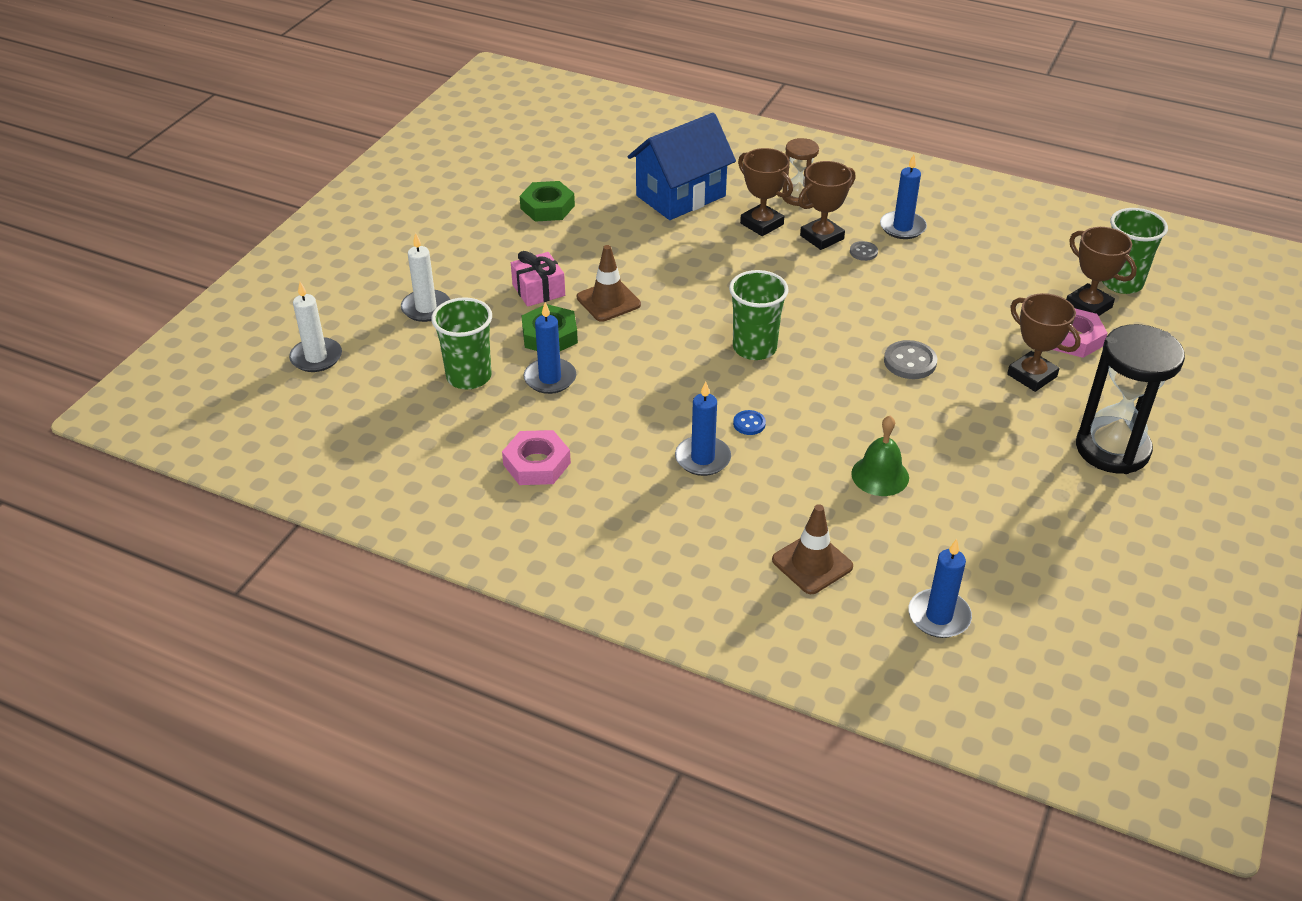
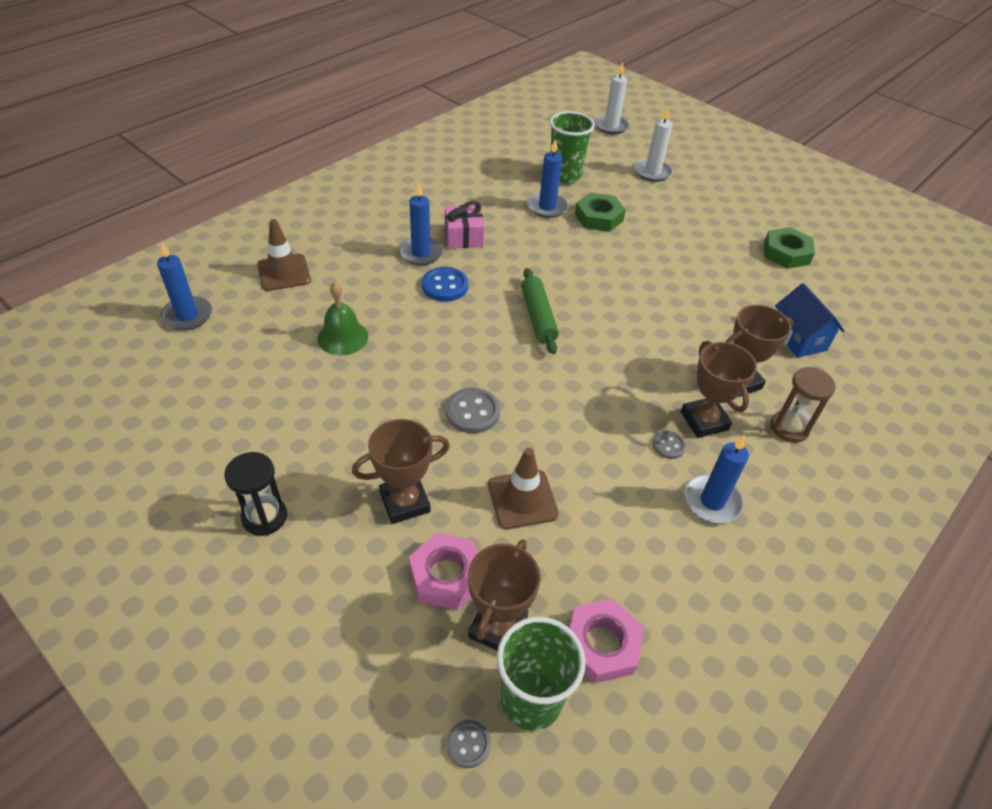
camera: 105 degrees right, 5 degrees up
(537, 464) = (460, 185): pink nut -> pink nut (601, 644)
(538, 290) = (660, 224): pink gift -> pink gift (463, 237)
(608, 301) = (634, 254): brown traffic cone -> brown traffic cone (522, 499)
(681, 196) = (799, 338): blue house -> blue house, size x0.60
(749, 424) = (445, 286): blue button -> blue button, size x1.70
(754, 348) = (538, 317): green cup -> green rolling pin
(1088, 306) = (498, 627): brown trophy -> brown trophy turned 45 degrees counterclockwise
(1112, 449) = (264, 517): black hourglass -> black hourglass, size x0.55
(1170, 302) = (468, 744): none -> grey button

